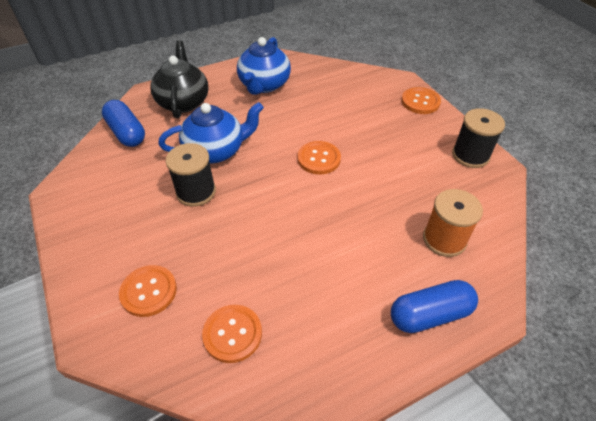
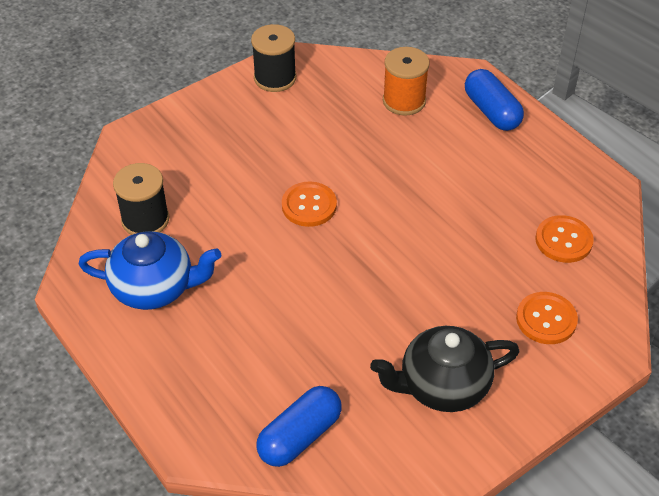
camera: 100 degrees left, 0 degrees up
(183, 102) = (211, 383): black teapot -> black teapot (442, 386)
(196, 192) = (396, 316): black spool -> black spool (145, 219)
(216, 151) = (316, 313): blue teapot -> none
(420, 102) = (178, 117): orange button -> none

